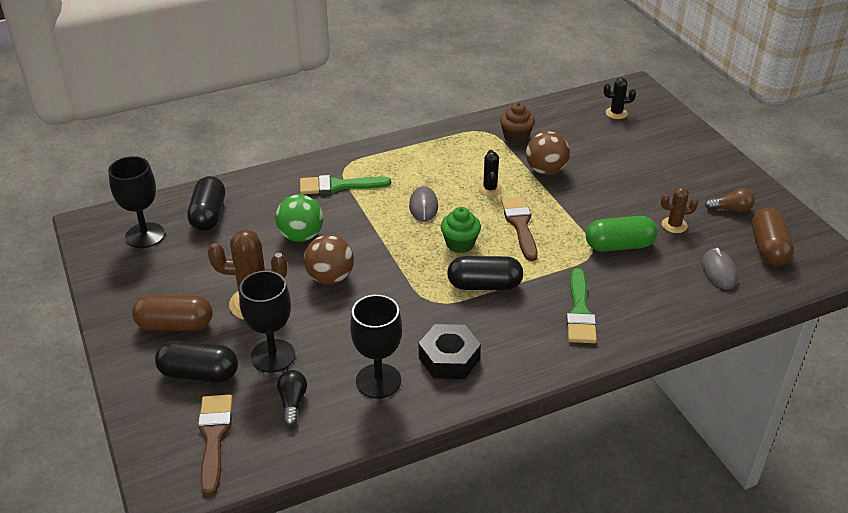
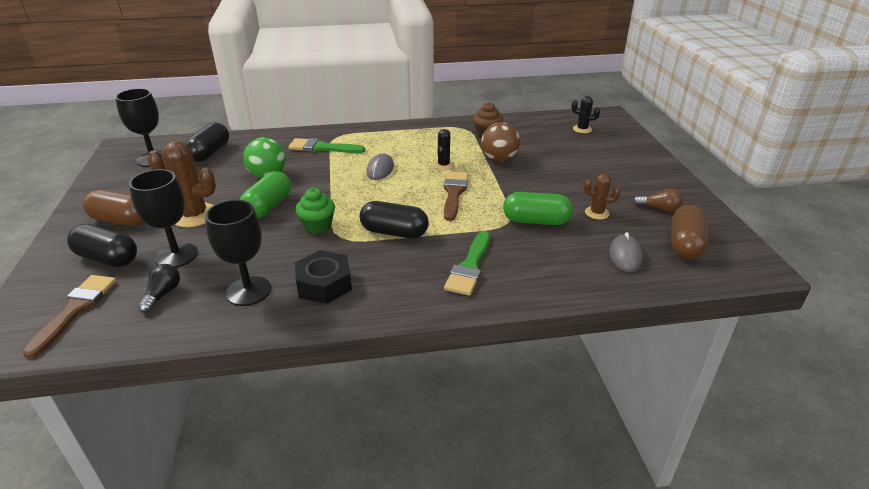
camera: 15 degrees right, 5 degrees down
(330, 278) = (268, 207): brown ball -> green capsule
(460, 244) = (393, 199): green cupcake -> green cupcake (317, 226)

